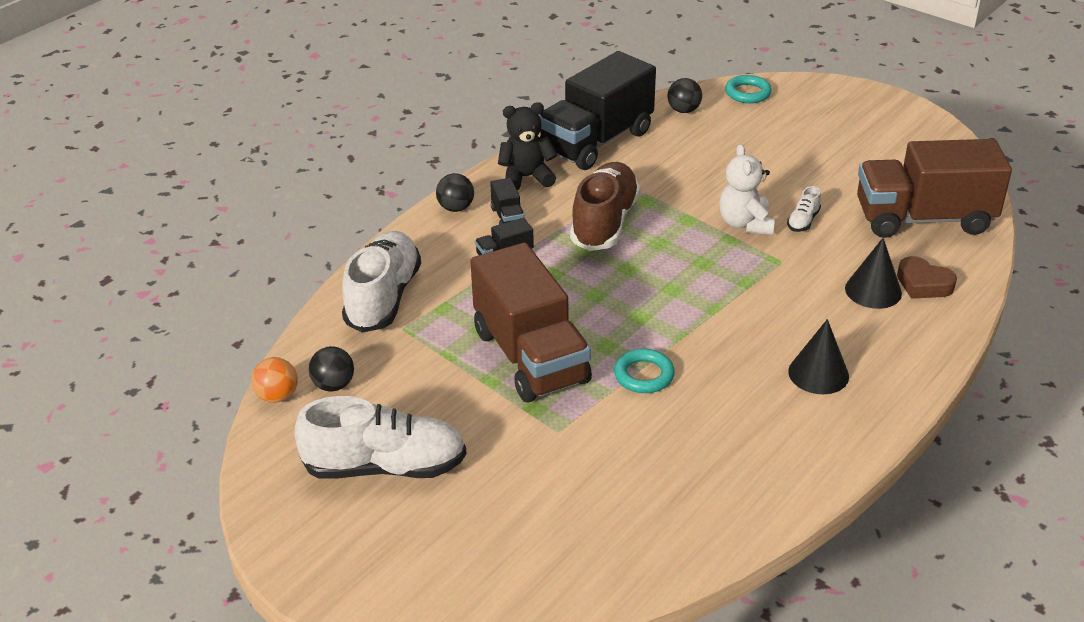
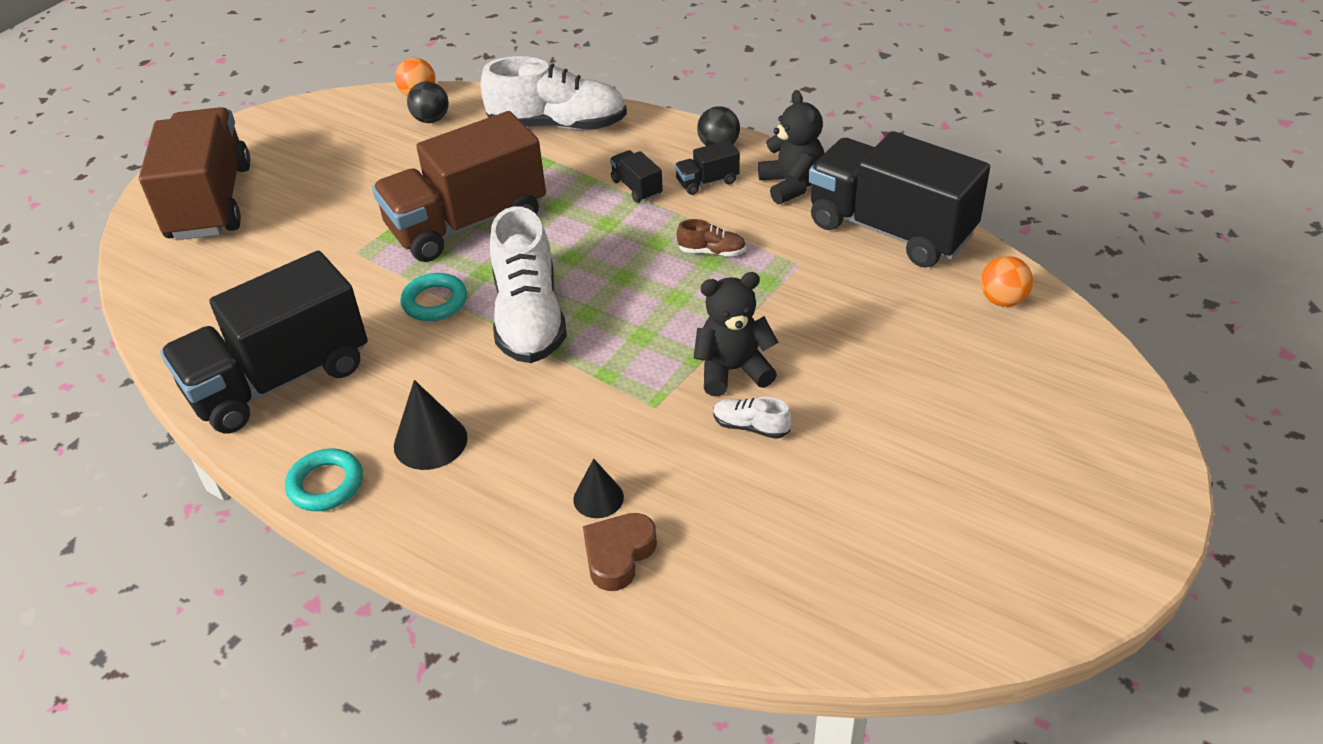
camera: 85 degrees right, 5 degrees up
(385, 467) = (323, 162): white shoe -> white shoe (529, 317)
(604, 222) = (712, 252): brown shoe -> brown shoe, size x0.43
(683, 110) = (1002, 300): black ball -> orange ball
(740, 471) = (279, 380): none -> black truck
(745, 224) = (733, 370): white teddy bear -> black teddy bear
(747, 93) = (1084, 362): turquoise ring -> turquoise ring (326, 484)
(873, 290) = (598, 498): black cone -> black cone, size x0.65
(923, 219) = (785, 564): brown truck -> brown truck (210, 202)

